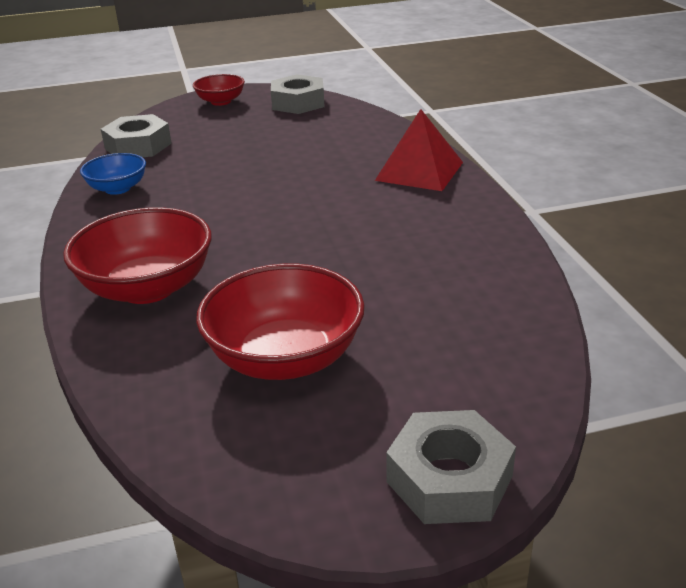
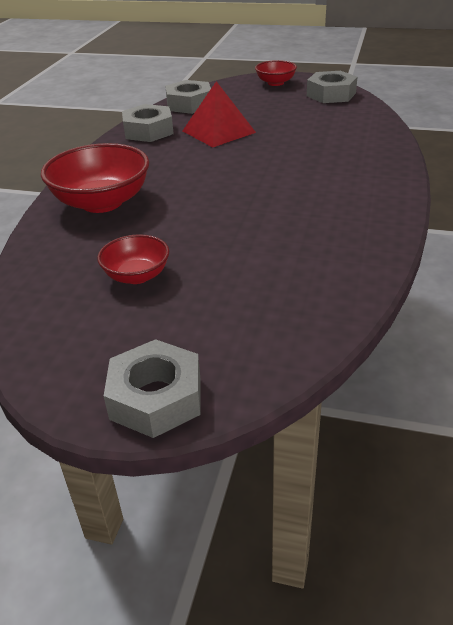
camera: 30 degrees right, 5 degrees up
(118, 188) = (148, 131): blue bowl -> grey nut
(285, 358) = (137, 276): red bowl -> red bowl, size x0.56
(419, 171) = (371, 168): red pyramid -> red pyramid (218, 131)

